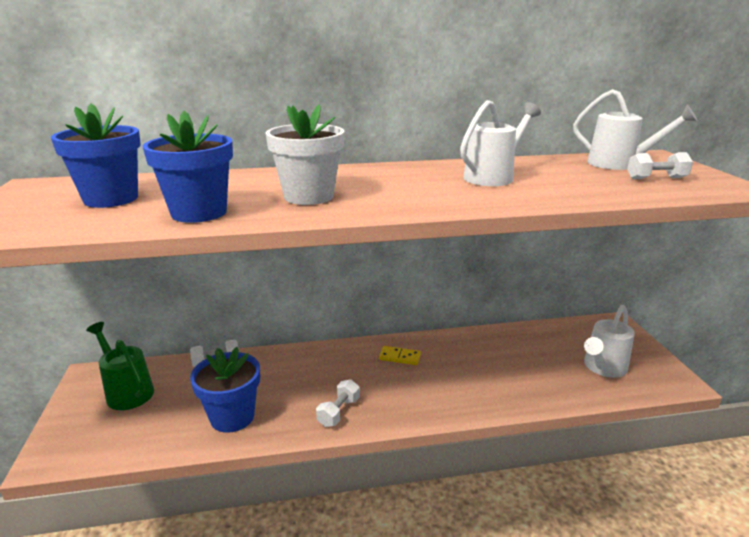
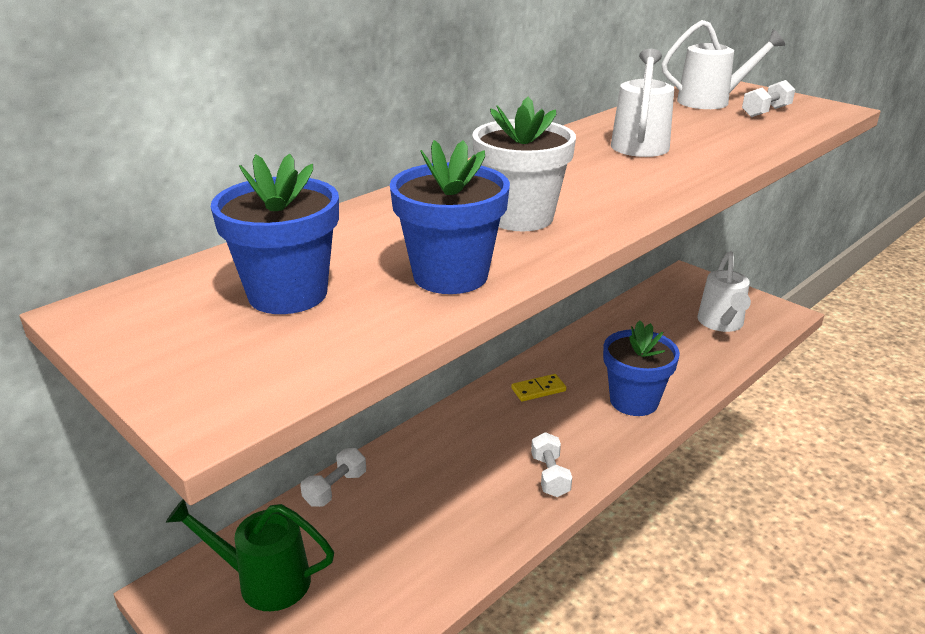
camera: 35 degrees left, 5 degrees up
(232, 417) = (444, 539): blue flower pot -> blue flower pot (634, 401)

